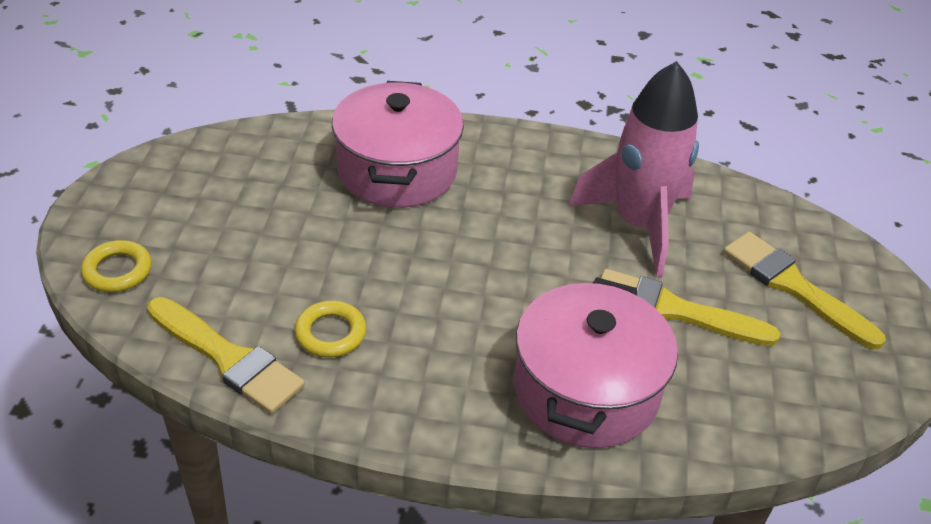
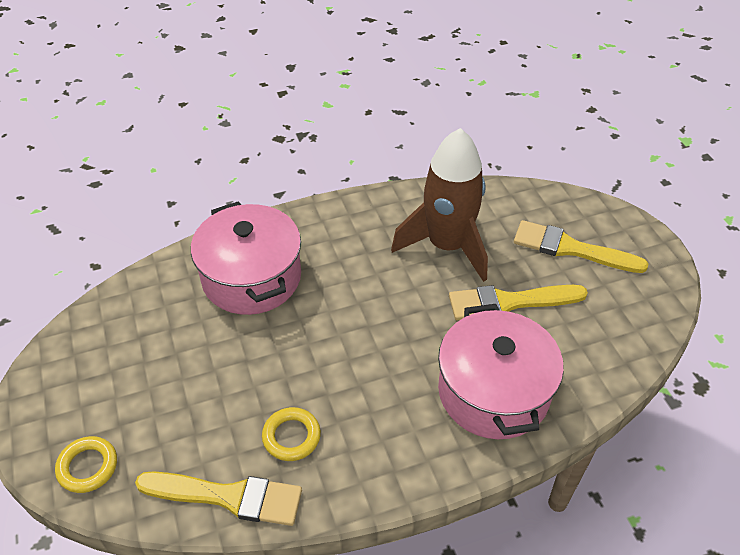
camera: 25 degrees left, 5 degrees up
(638, 224) = (447, 246): pink rocket -> brown rocket

